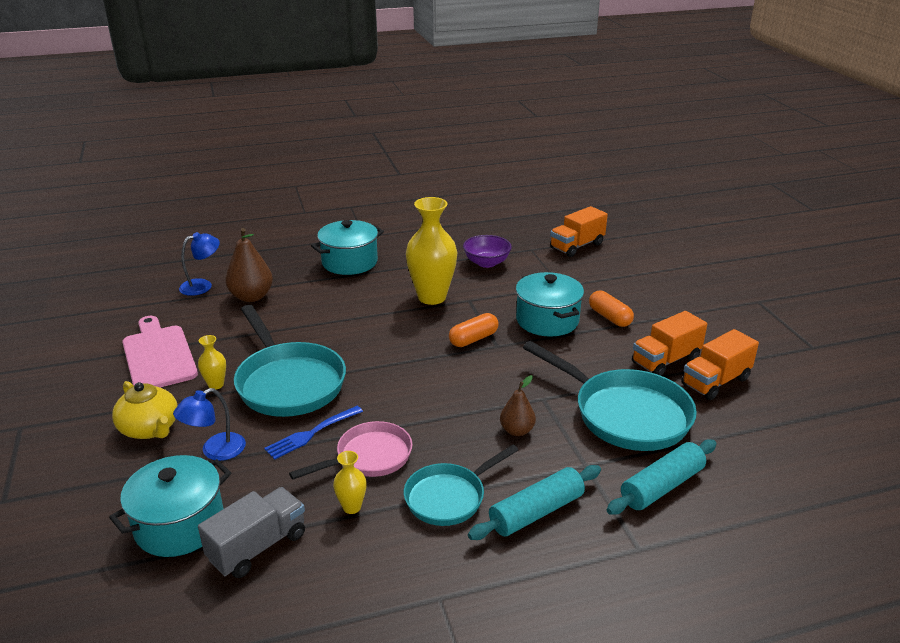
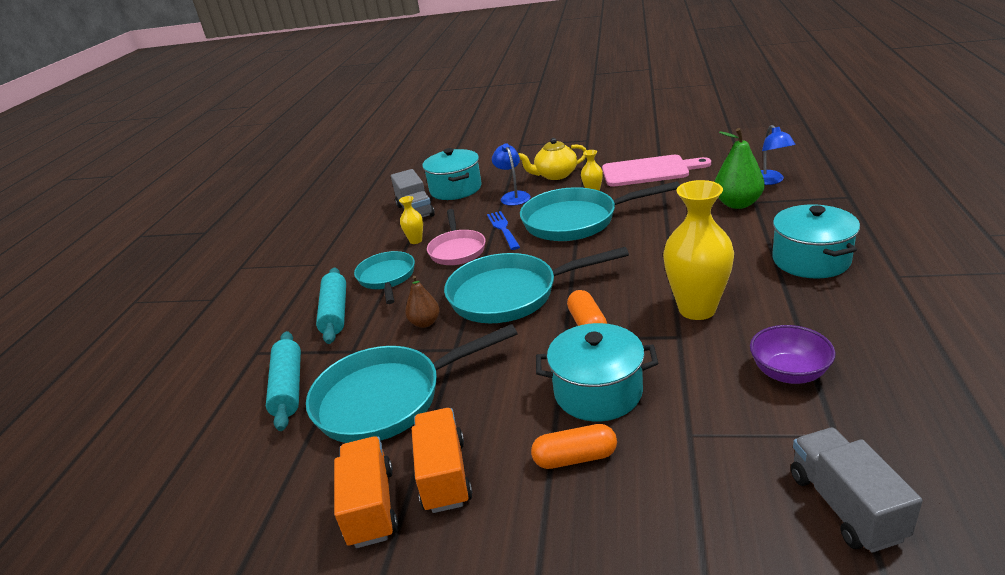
camera: 120 degrees right, 0 degrees up
(251, 297) = (737, 204): brown pear -> green pear
(447, 390) = (510, 294): none -> turquoise pan
(576, 246) = (845, 506): orange truck -> grey truck

